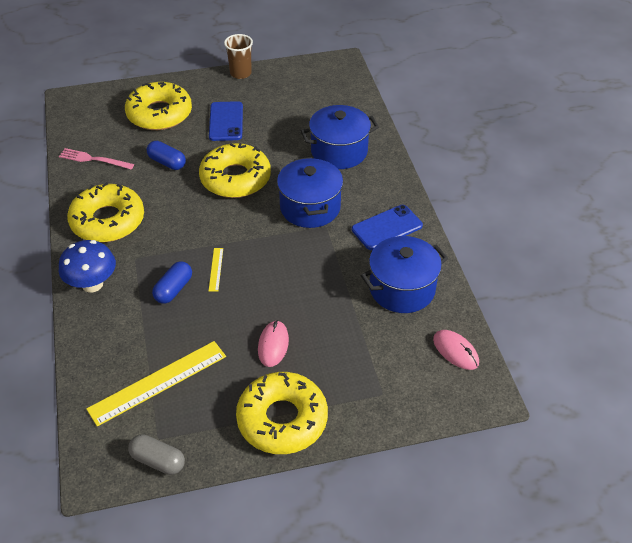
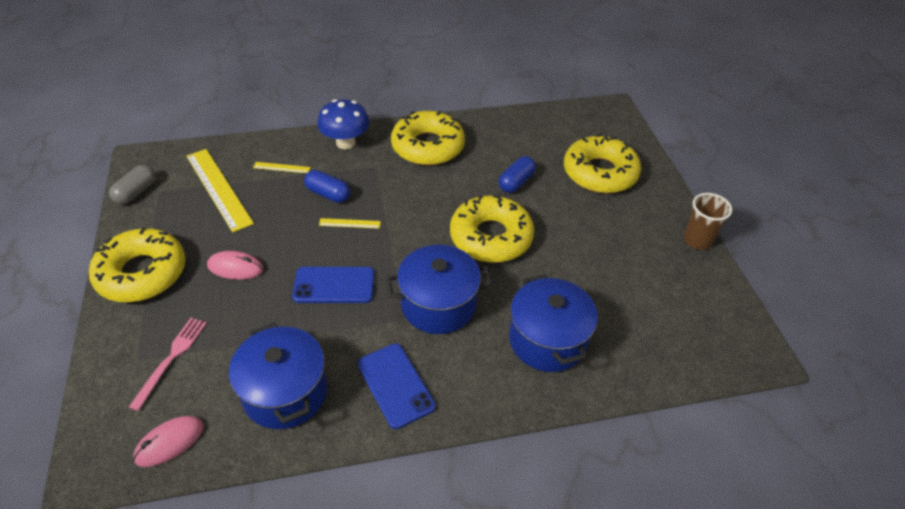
camera: 90 degrees right, 0 degrees up
(94, 159) = (518, 131): pink fork -> pink fork (171, 359)
(128, 332) = (282, 167): none -> yellow ruler
(226, 121) = (594, 228): blue phone -> blue phone (334, 285)

